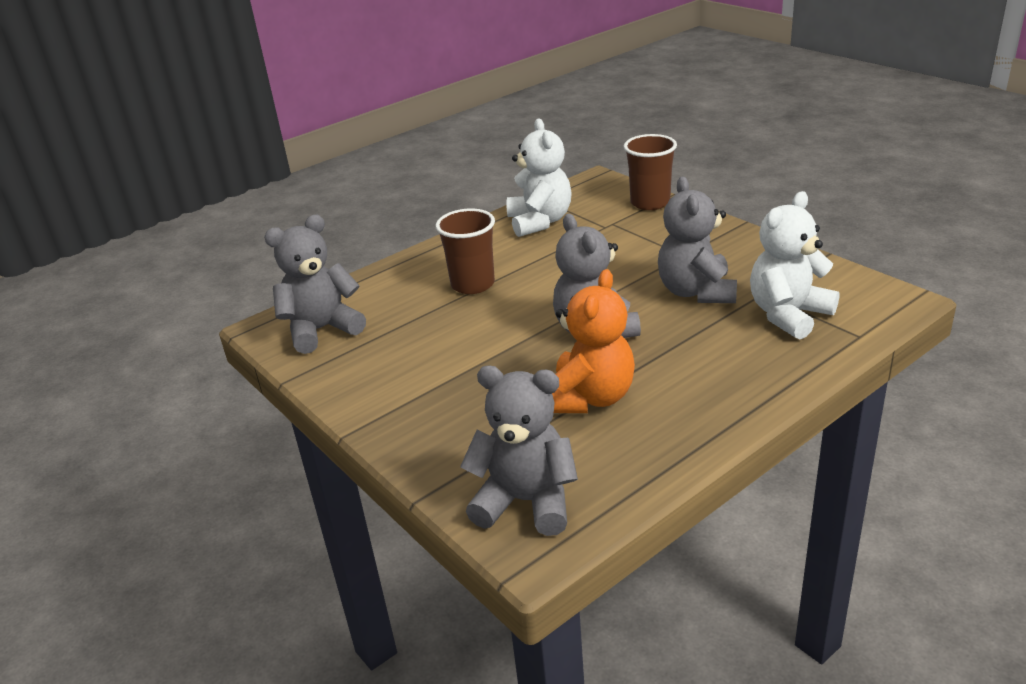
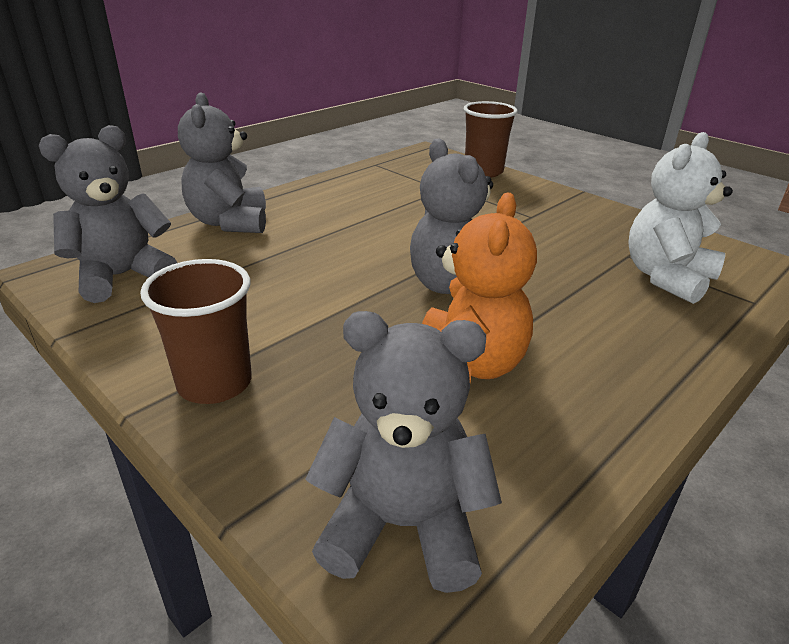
camera: 10 degrees left, 0 degrees up
(473, 284) = (307, 235): brown cup -> brown cup (215, 383)
(539, 222) = (375, 182): white teddy bear -> none
(696, 292) = (557, 251): grey teddy bear -> grey teddy bear (229, 222)

